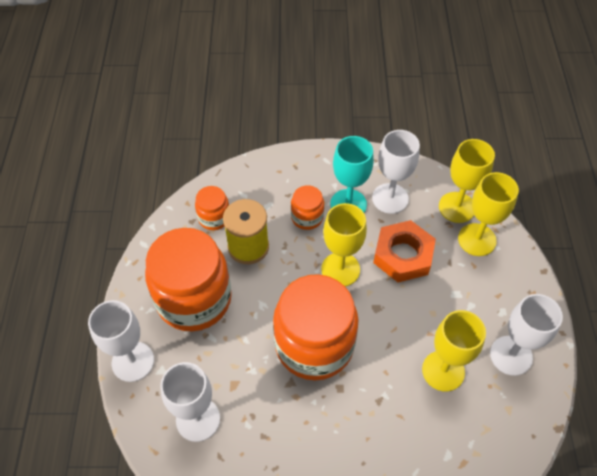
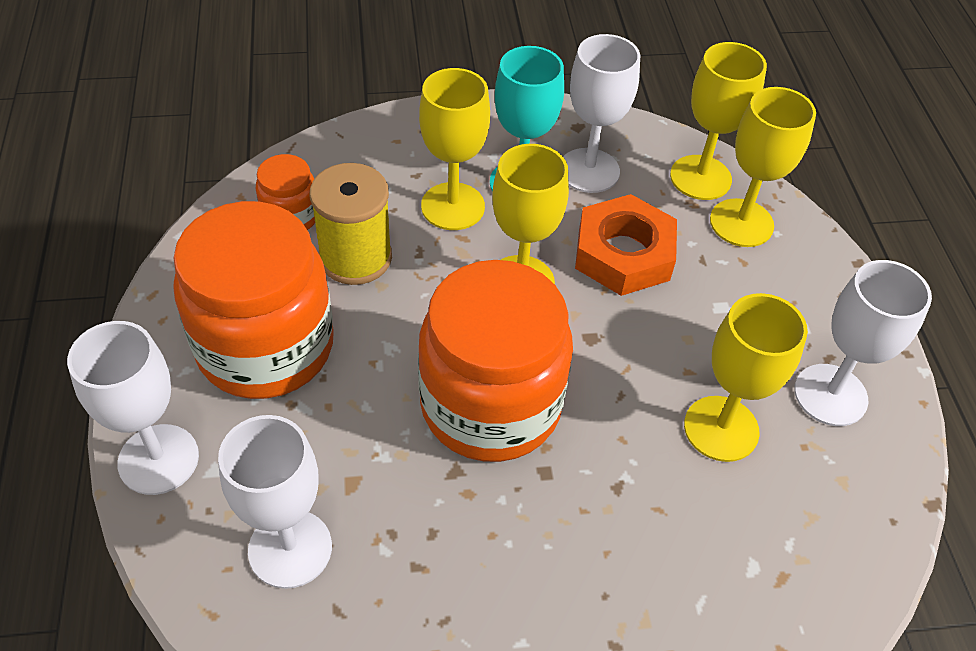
camera: 10 degrees left, 5 degrees down
(307, 217) = (453, 206): orange jar -> yellow goblet

